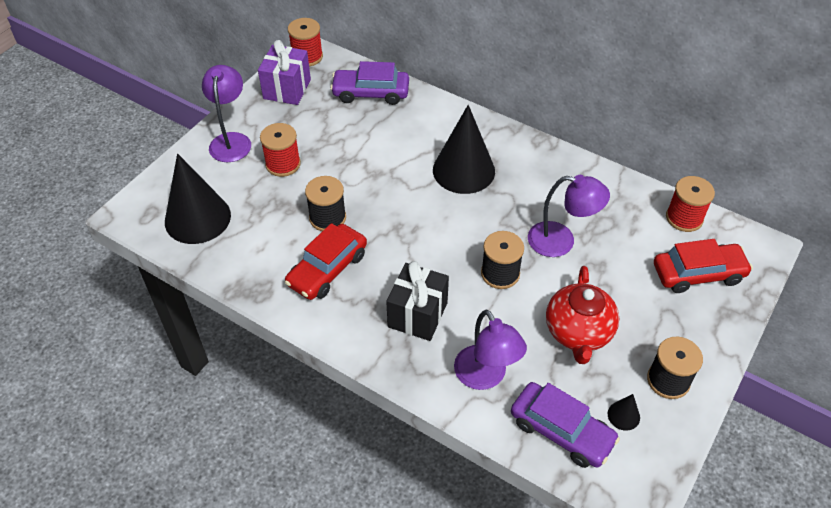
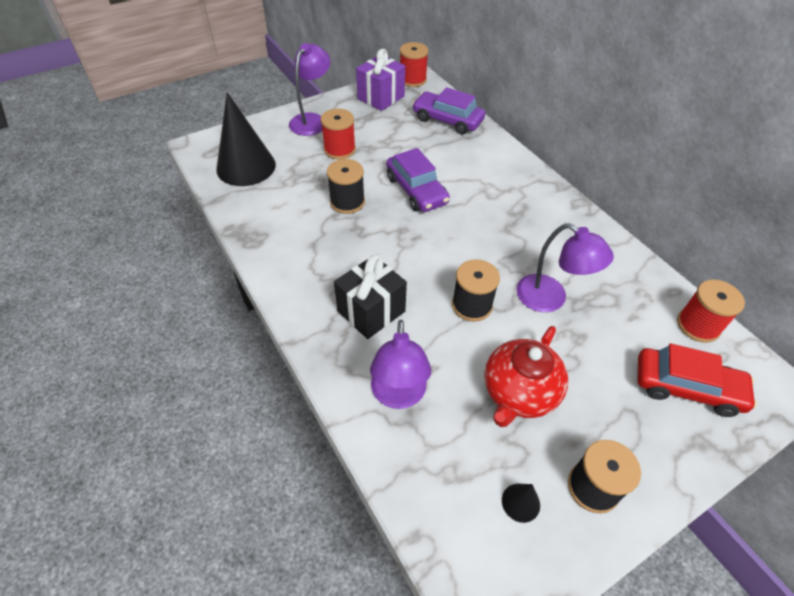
camera: 25 degrees right, 0 degrees up
(327, 269) = (319, 242): red car -> none
(463, 170) = (491, 205): black cone -> none
(561, 431) = (443, 486): purple car -> purple car (416, 190)

